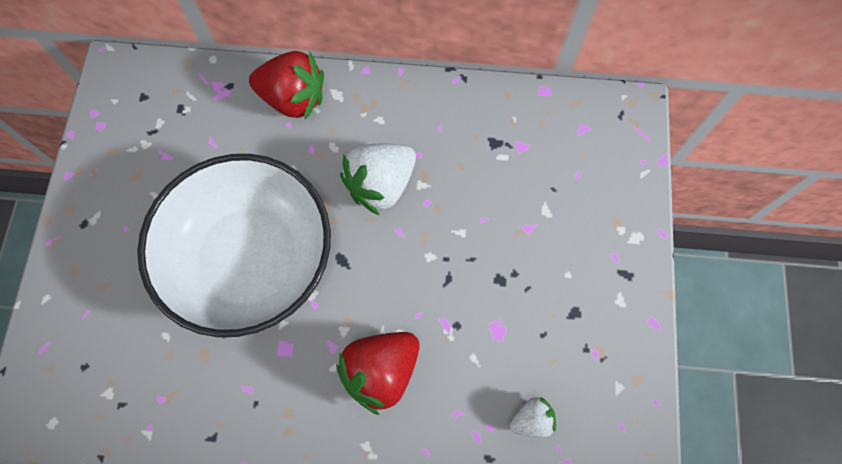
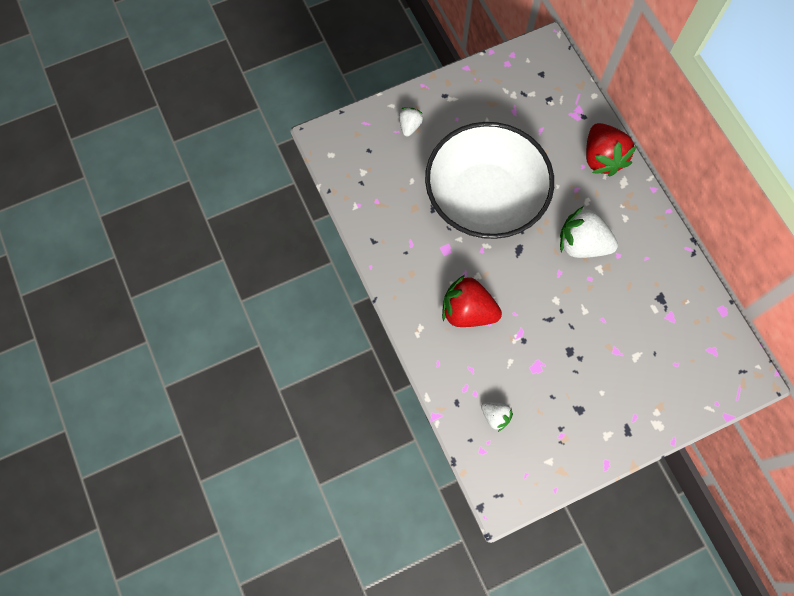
camera: 60 degrees right, 0 degrees up
(91, 293) = (410, 126): none -> white strawberry

